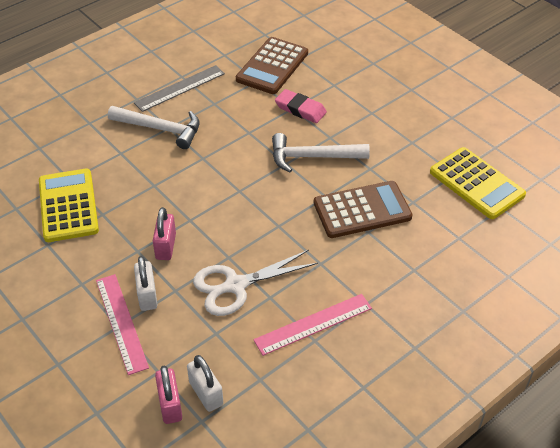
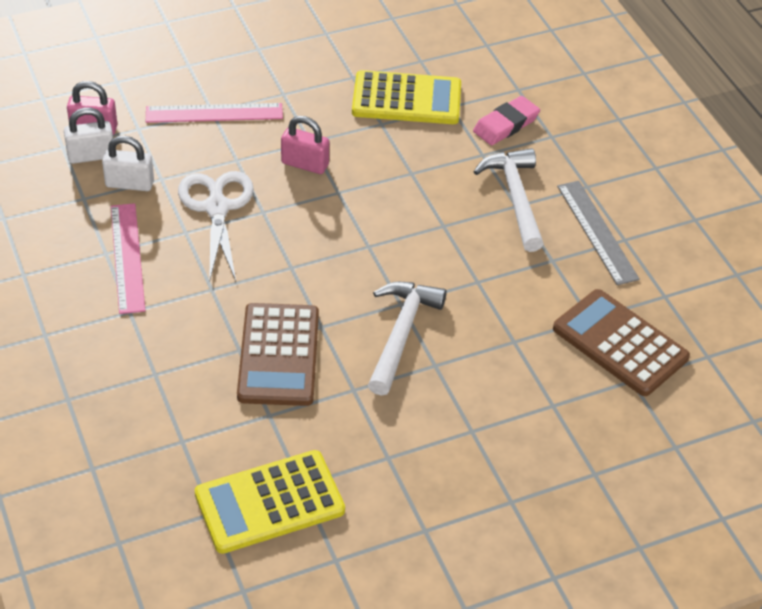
camera: 105 degrees right, 0 degrees up
(147, 295) = (240, 137): white padlock -> white padlock (129, 184)
(161, 129) = (515, 197): white hammer -> white hammer turned 135 degrees clockwise
(300, 109) = (507, 349): pink eraser -> pink eraser (506, 125)

